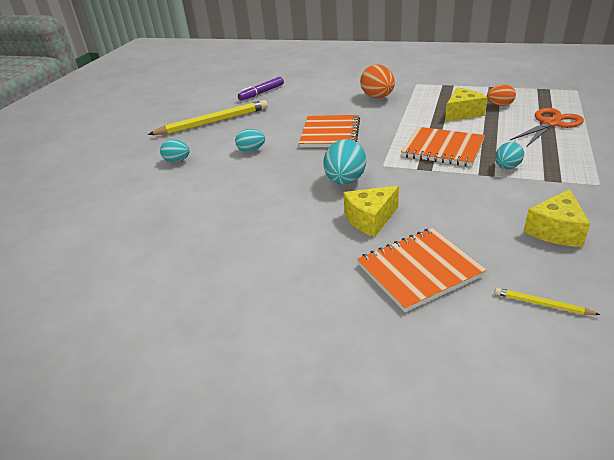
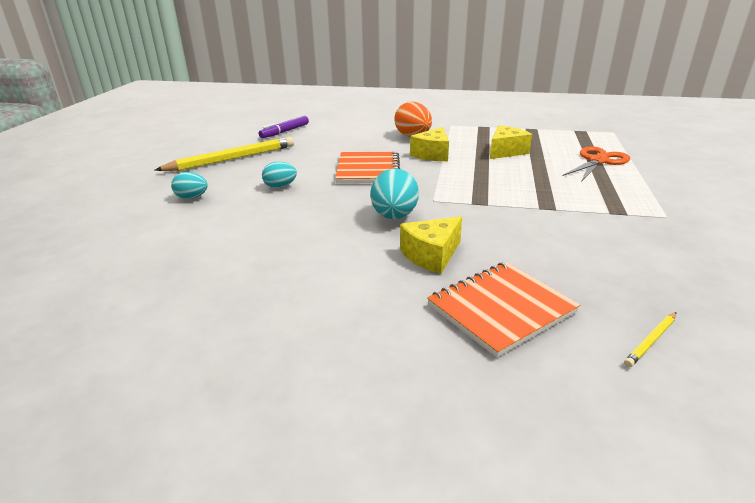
camera: 10 degrees left, 5 degrees down
(443, 148) = (494, 184): orange notebook -> none
(499, 105) = (541, 144): orange egg -> none
(507, 167) = (566, 201): turquoise egg -> none
(542, 304) = (651, 341): yellow pencil -> yellow pencil turned 60 degrees counterclockwise
(555, 230) = (638, 262): yellow cheese -> yellow cheese (432, 154)

